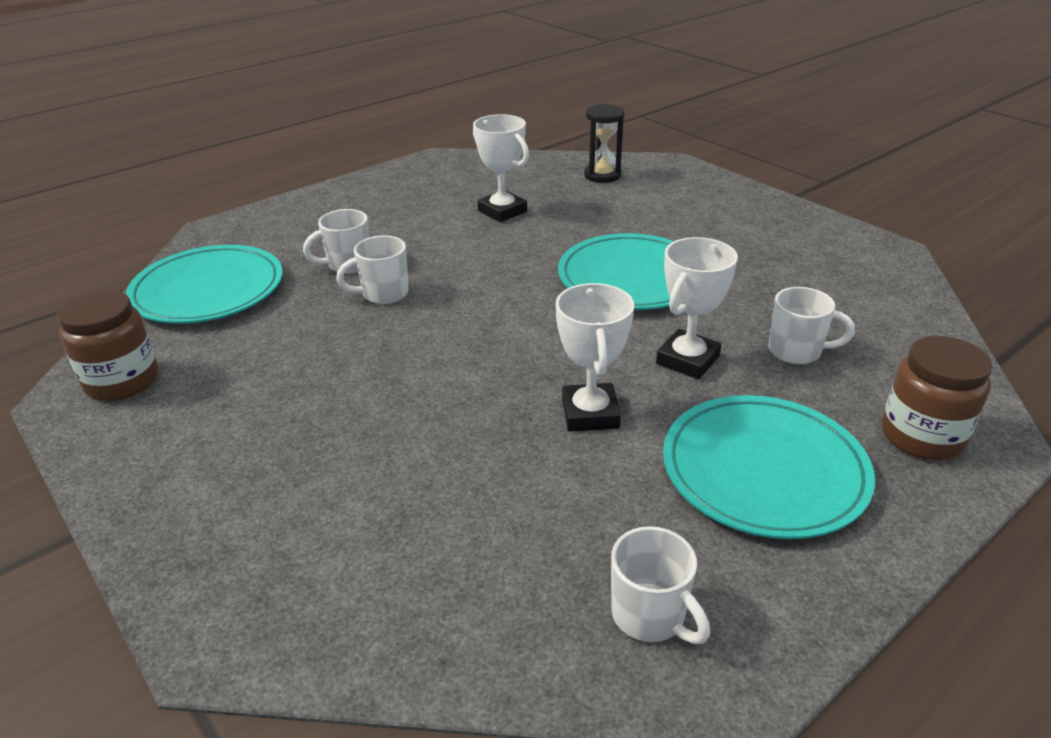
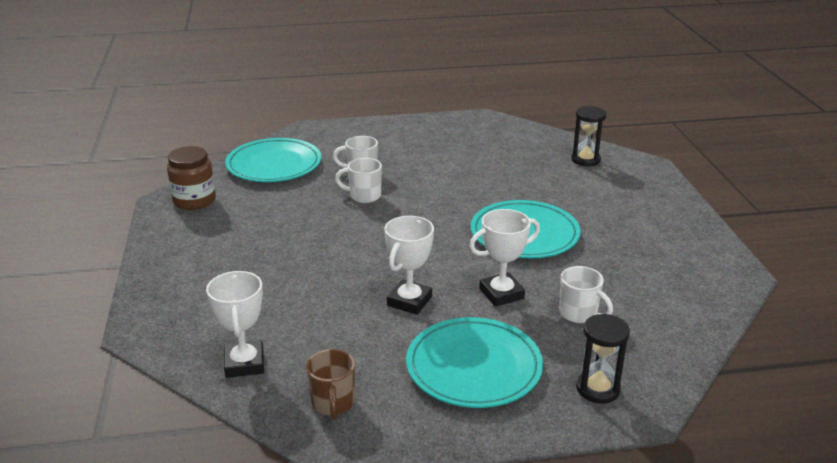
camera: 30 degrees right, 5 degrees down
(502, 211) = (488, 166): white trophy -> white trophy (244, 363)
(650, 616) = (333, 404): white mug -> brown mug
(922, 436) = (597, 389): brown jar -> black hourglass

